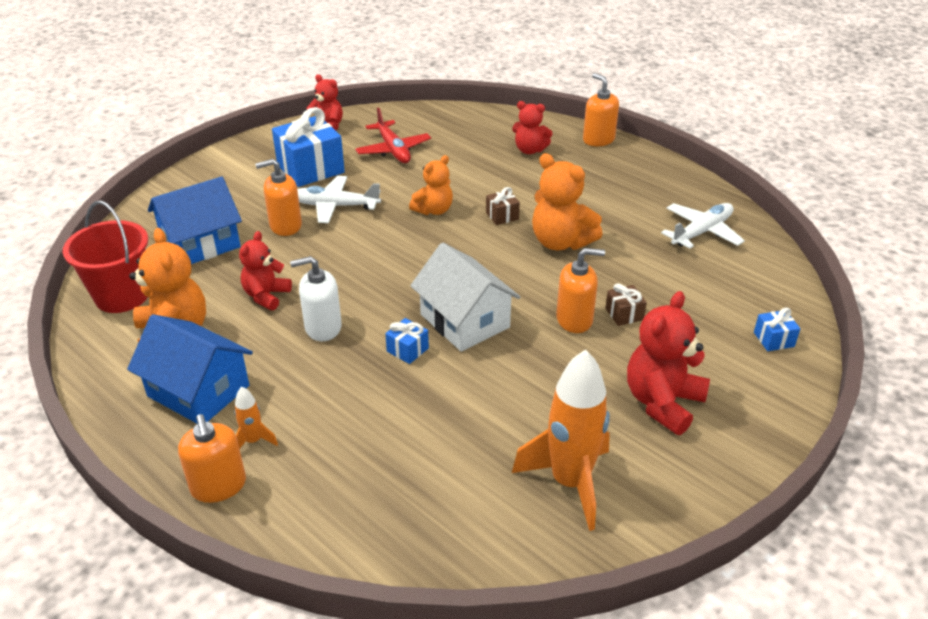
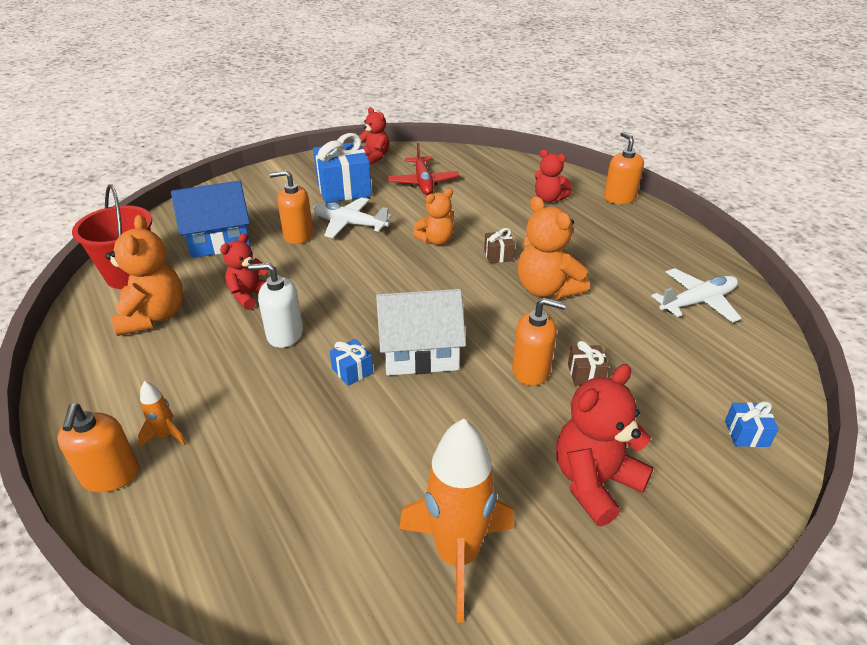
camera: 15 degrees right, 0 degrees up
(198, 391) = (145, 374): blue house -> none
(464, 321) = (420, 352): white house -> white house turned 75 degrees counterclockwise

